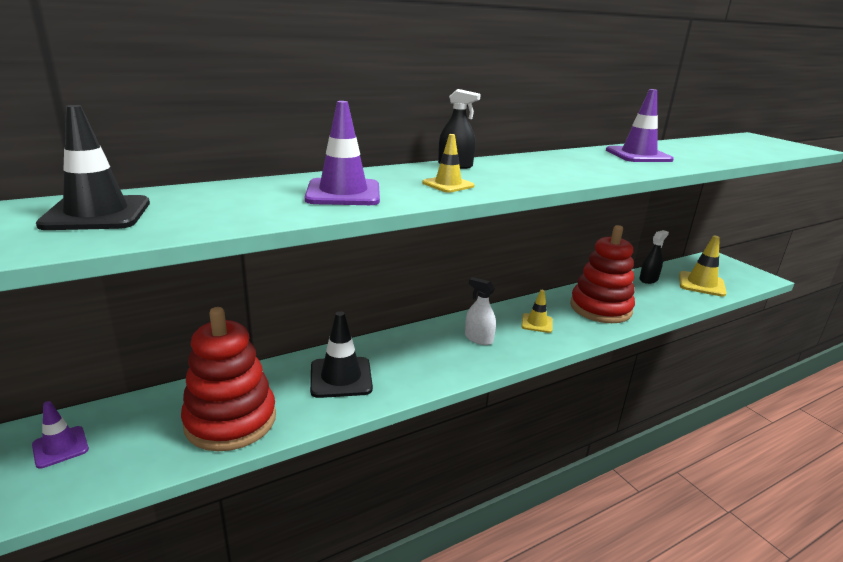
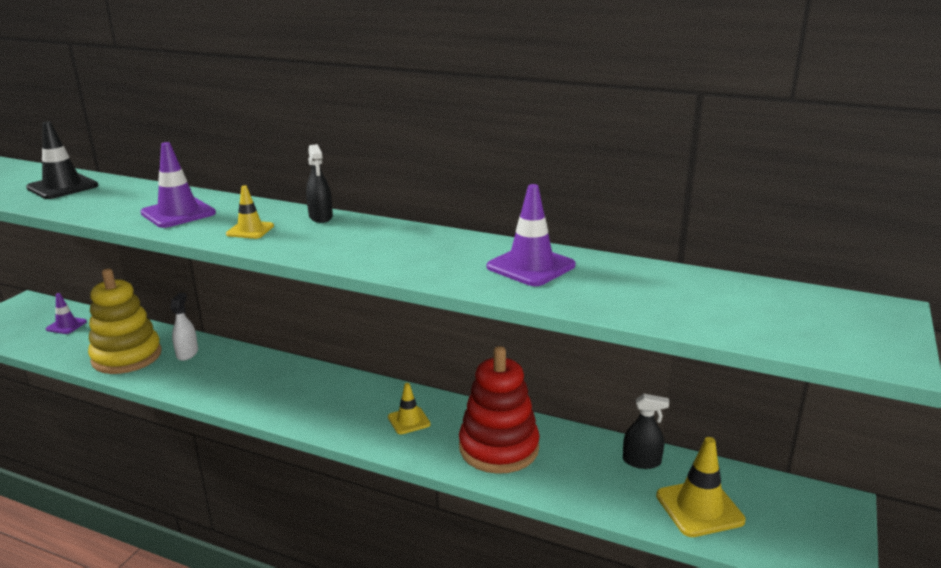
camera: 55 degrees right, 0 degrees up
(230, 421) = (127, 356): red stacking toy -> yellow stacking toy
(341, 377) = (212, 369): black traffic cone -> none
(478, 338) = (338, 401): white spray bottle -> white spray bottle (187, 353)

